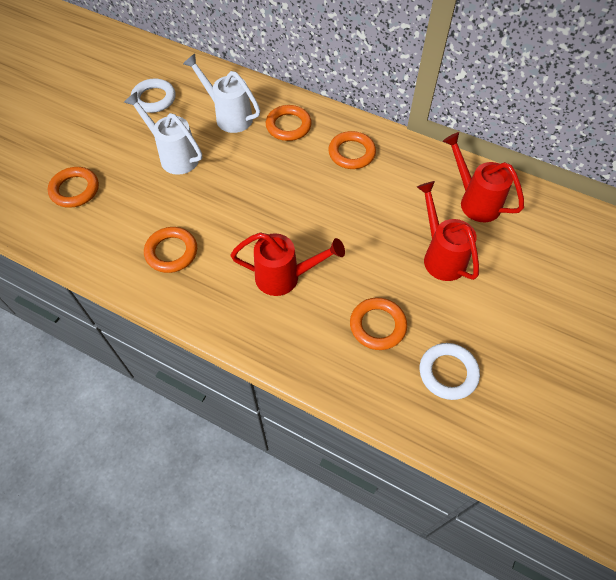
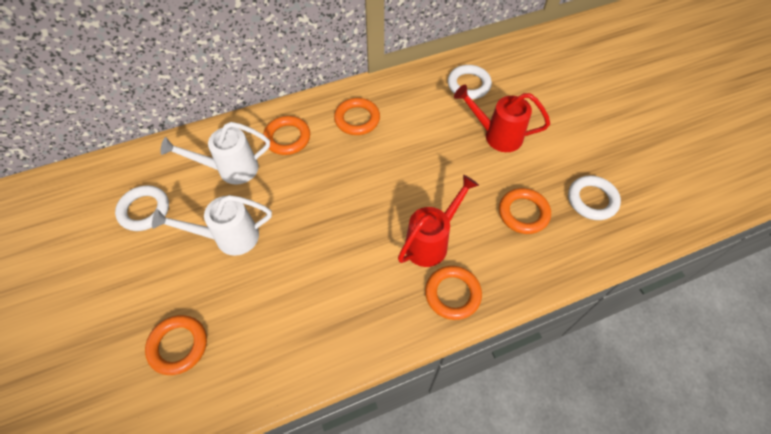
camera: 50 degrees left, 0 degrees up
(171, 252) = (331, 308): orange ring -> orange ring (452, 294)
(474, 201) = (468, 85): red watering can -> white ring

